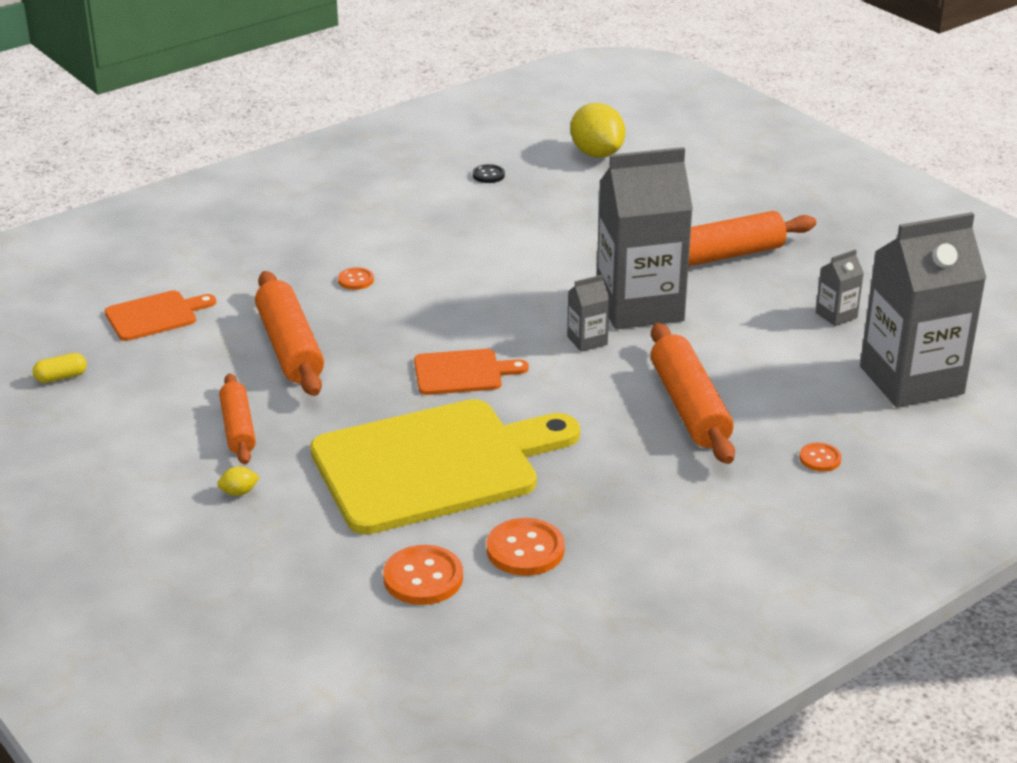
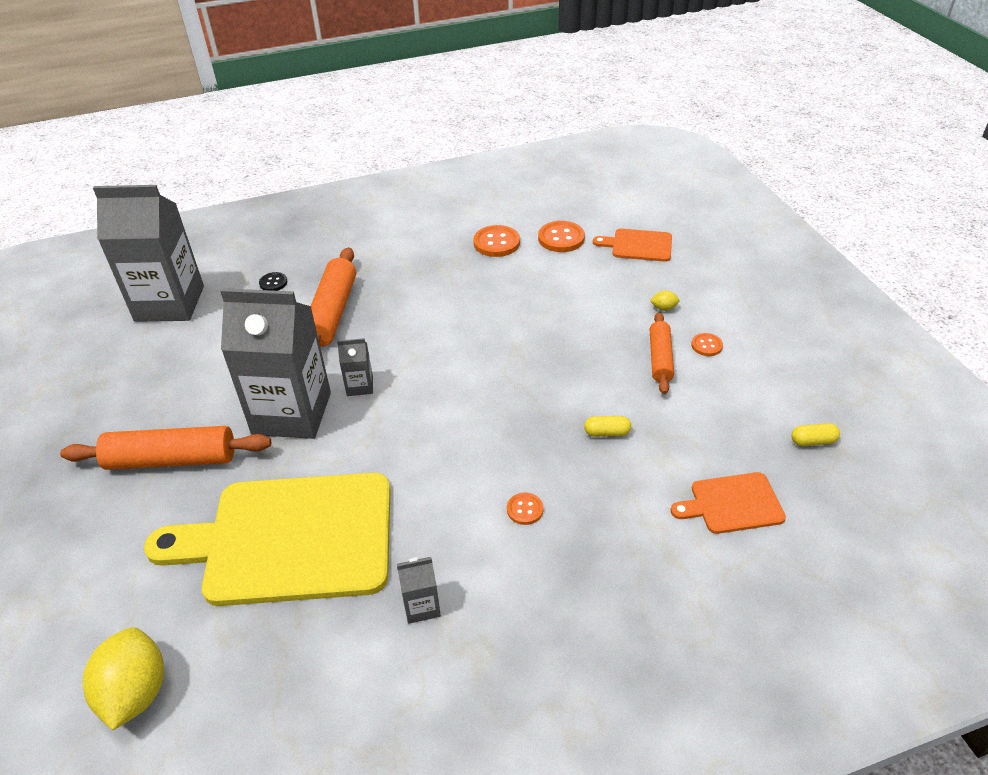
camera: 160 degrees left, 10 degrees up
(290, 347) = (607, 433): orange rolling pin -> yellow capsule
(434, 465) = (527, 303): yellow cutting board -> yellow cutting board (290, 539)
(462, 372) = (473, 375): orange cutting board -> orange cutting board (638, 245)
(488, 175) = (296, 678): black button -> black button (273, 283)
(820, 459) = (286, 263): orange button -> orange button (706, 345)
(836, 315) = (153, 369): grey carton -> grey carton (421, 606)

